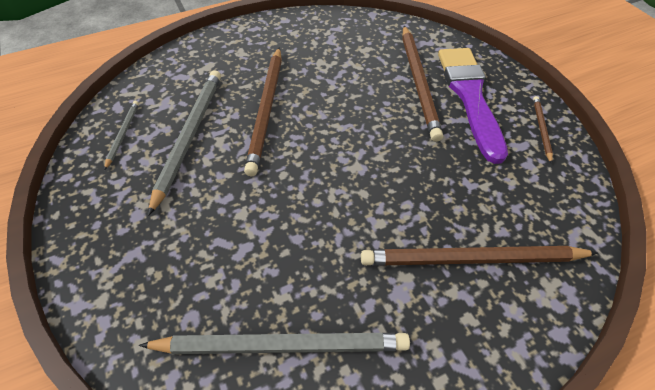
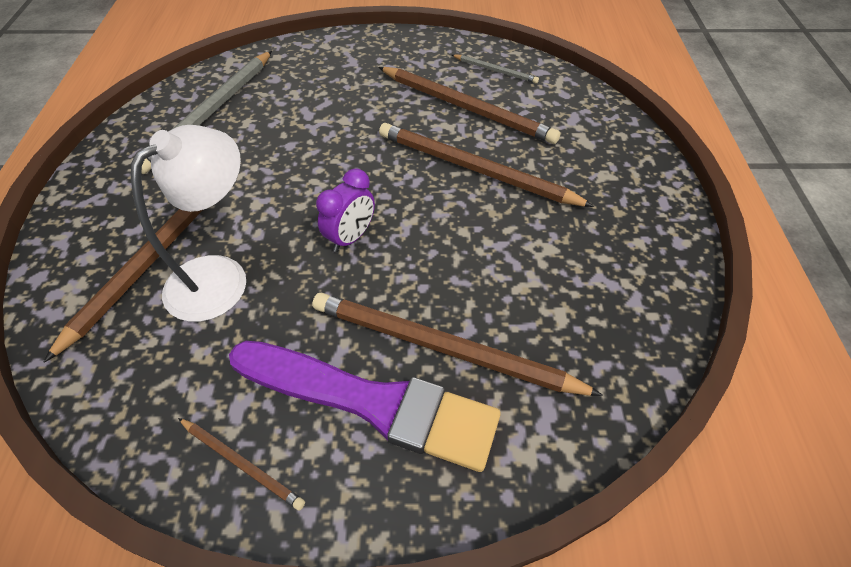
camera: 115 degrees right, 0 degrees up
(189, 136) = (466, 108): grey pencil -> brown pencil
(373, 149) = (351, 237): none -> purple clock
(457, 204) = (220, 276): none -> white lamp

